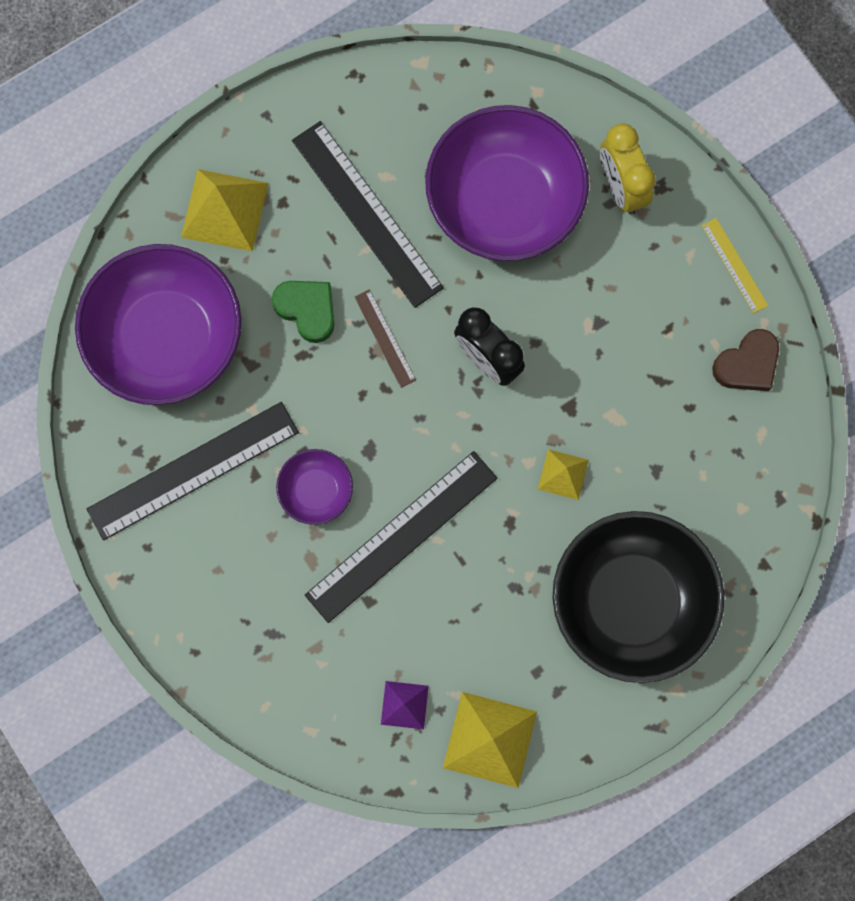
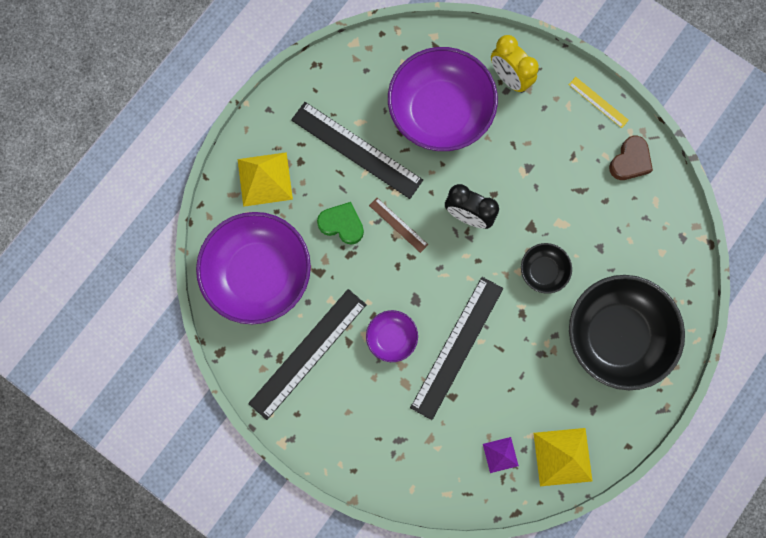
camera: 20 degrees left, 0 degrees up
(563, 474) = (543, 271): yellow pyramid -> black bowl

